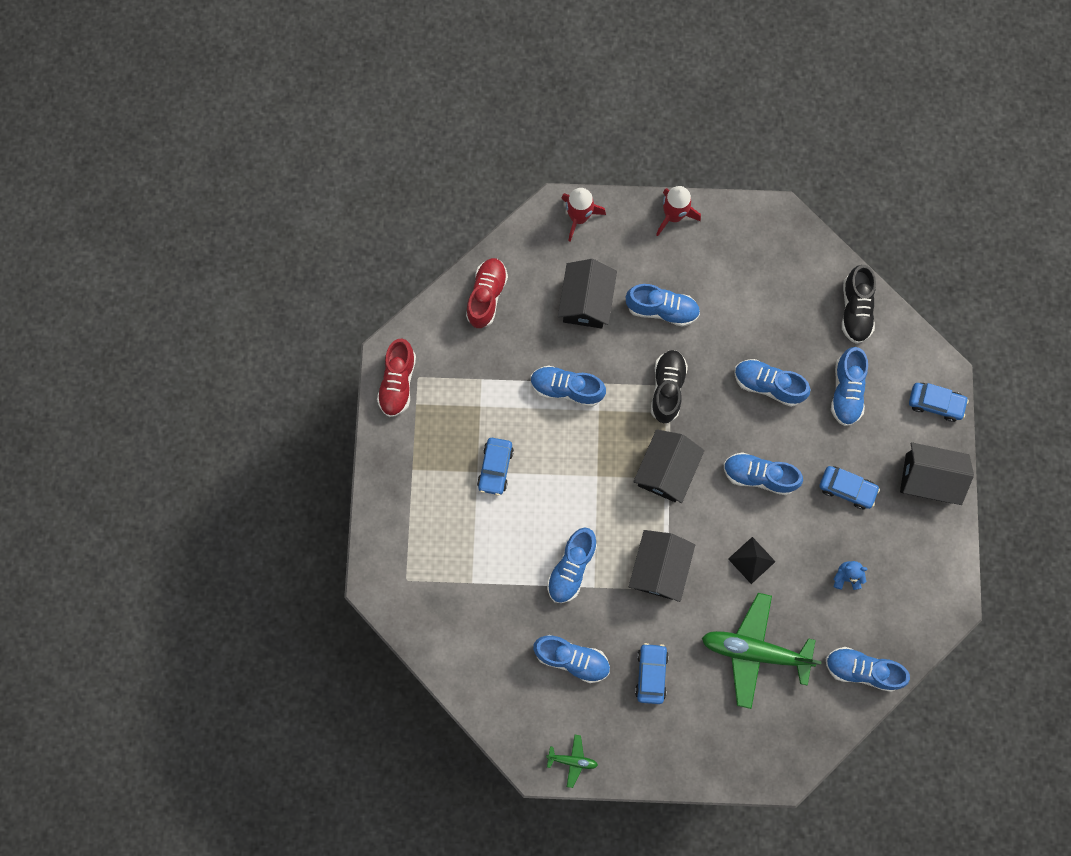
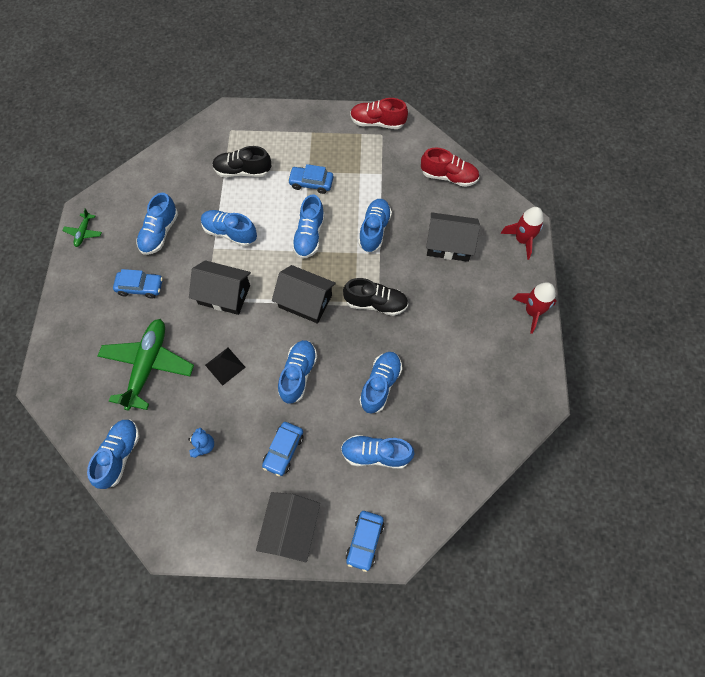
camera: 90 degrees right, 10 degrees down
(662, 309) = (445, 301): blue shoe -> blue shoe (309, 235)
(855, 310) = (456, 467): black shoe -> black shoe (243, 171)

